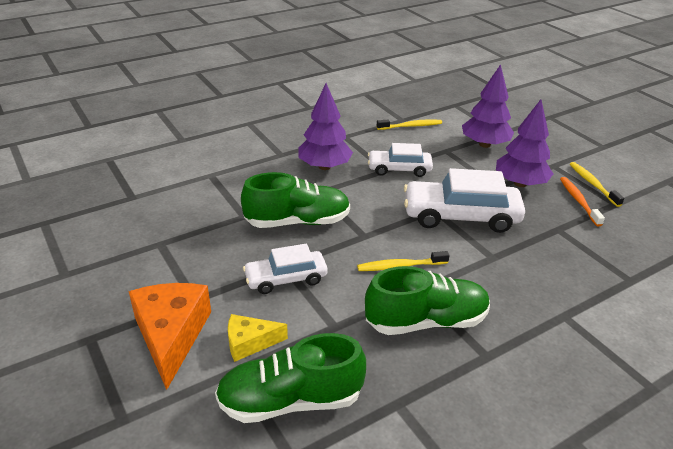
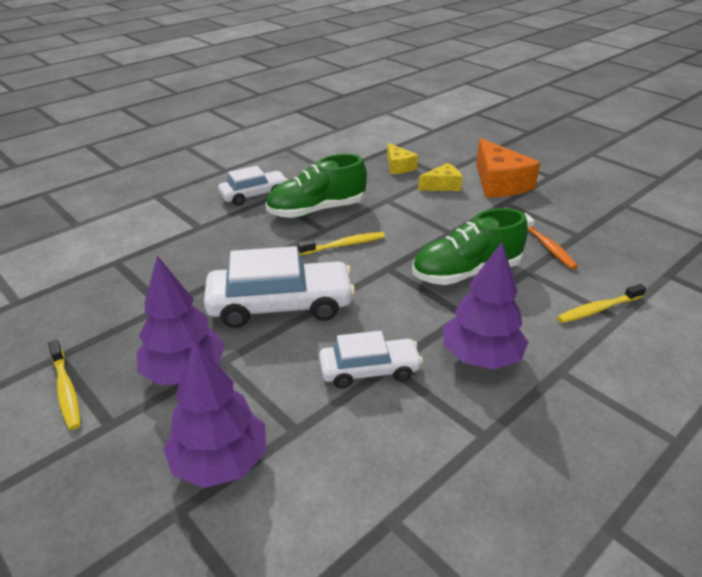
camera: 170 degrees right, 0 degrees up
(286, 279) = (443, 223): white car -> white car (254, 195)
(290, 400) = (398, 166): green shoe -> yellow cheese
(410, 126) = (369, 496): yellow toothbrush -> yellow toothbrush (598, 309)
(578, 201) = (110, 352): orange toothbrush -> orange toothbrush (547, 246)

